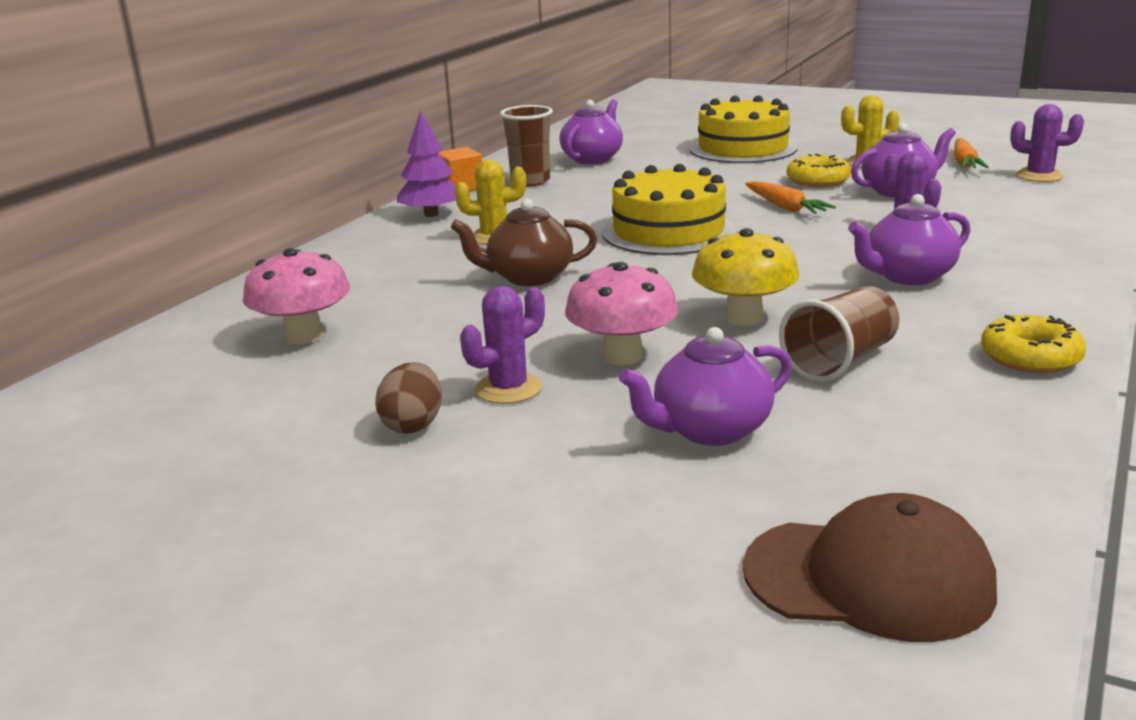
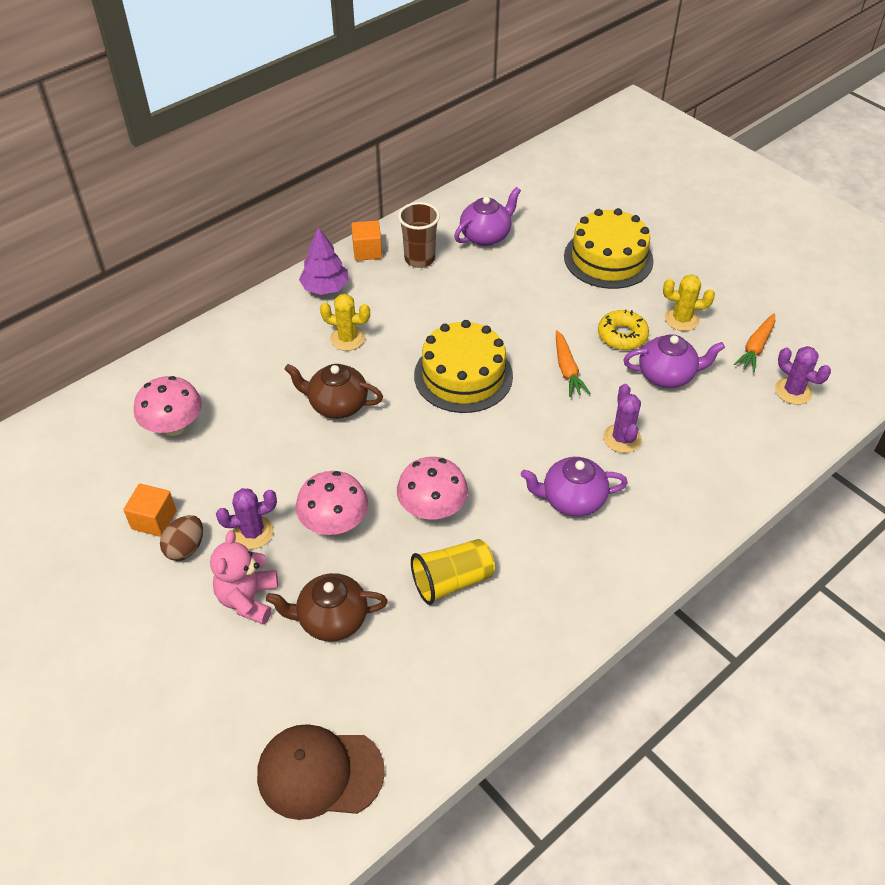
camera: 20 degrees right, 25 degrees up
(337, 413) = (154, 520): none -> orange cube
(560, 444) = (248, 599): none -> pink teddy bear
(710, 430) = (331, 619): purple teapot -> brown teapot
(744, 318) = (432, 509): yellow mushroom -> pink mushroom
(840, 361) = (452, 581): brown cup -> yellow cup
(869, 578) = (320, 772): brown cap -> brown cap turned 150 degrees clockwise
(1030, 357) = (564, 624): yellow donut -> none

